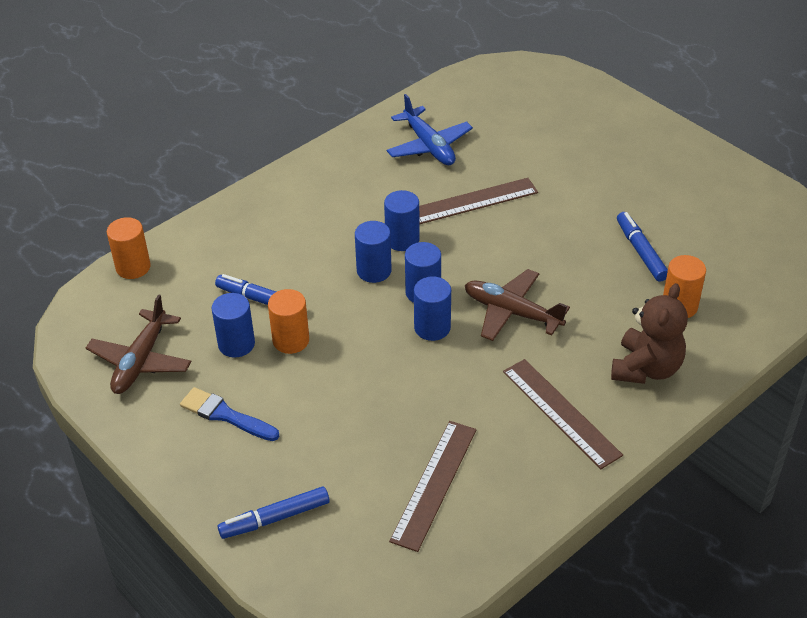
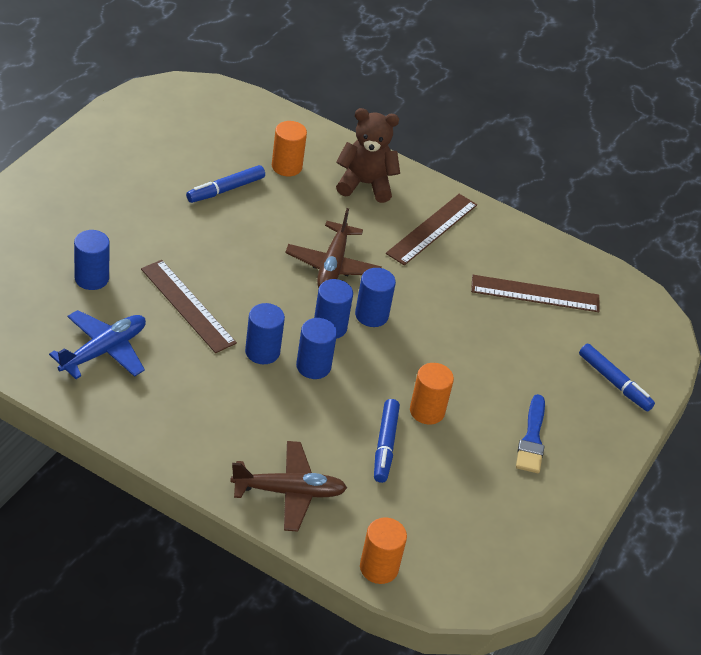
camera: 115 degrees left, 0 degrees up
(140, 361) = (500, 521): brown plane -> brown plane (289, 492)
(236, 344) = (448, 451): blue cylinder -> blue cylinder (91, 278)

